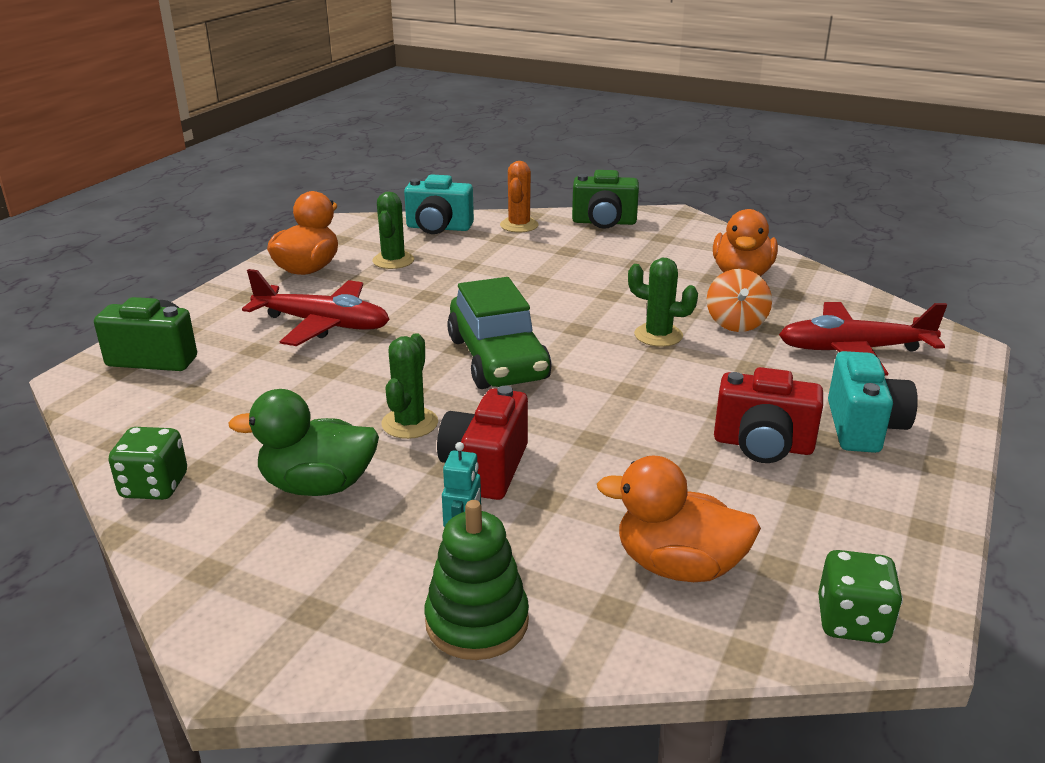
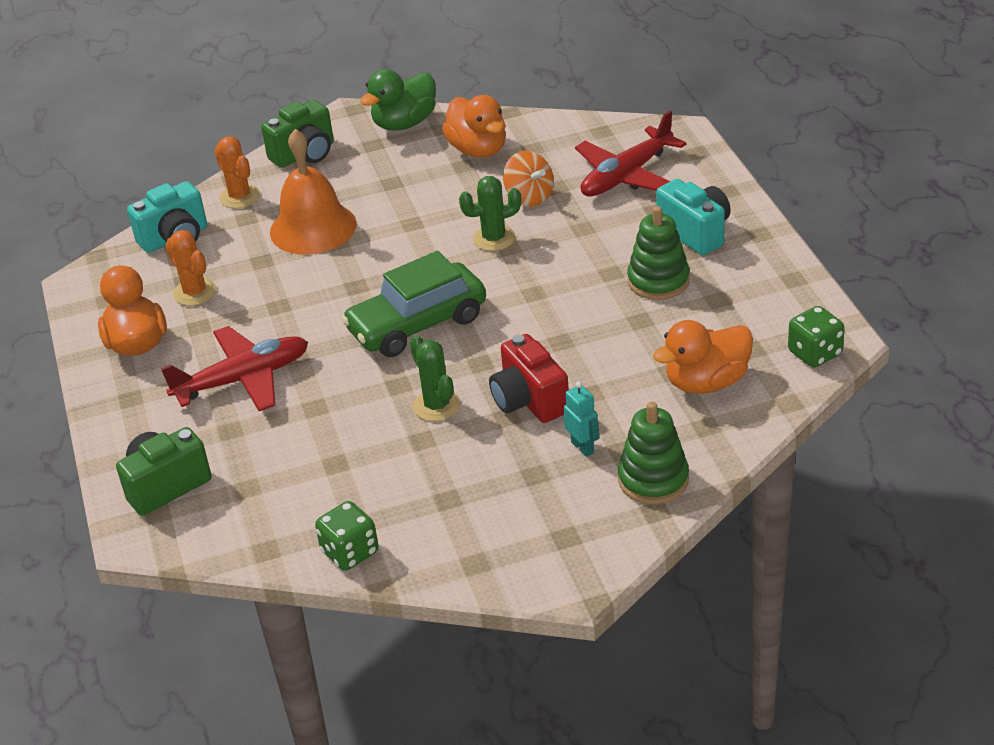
camera: 40 degrees left, 10 degrees up
(318, 485) = (450, 479): green duck -> green duck (404, 123)
(393, 261) = (195, 292): green cactus -> orange cactus
(498, 359) = (417, 324): green car -> green car turned 120 degrees clockwise
(534, 263) = (313, 228): none -> orange bell
(763, 445) = (658, 281): red camera -> green stacking toy

